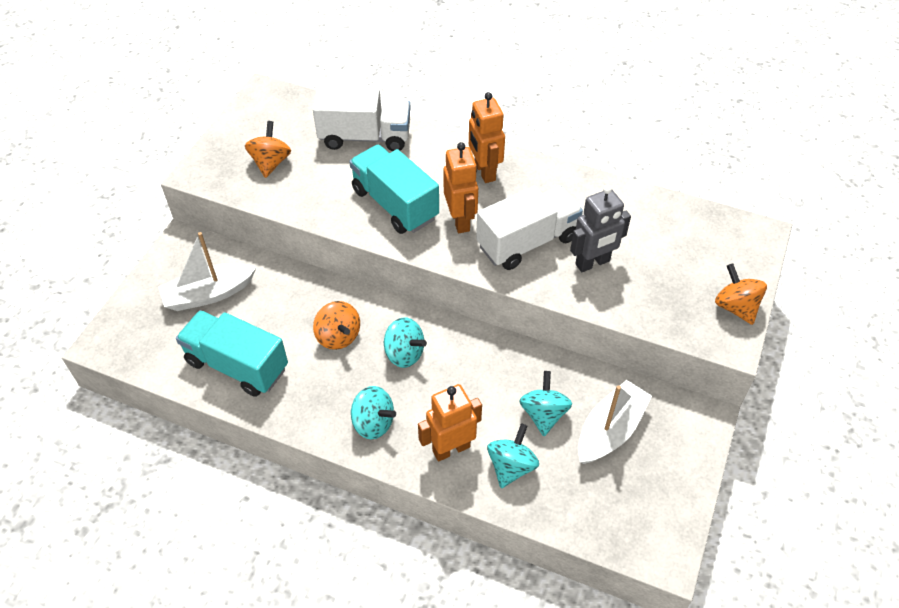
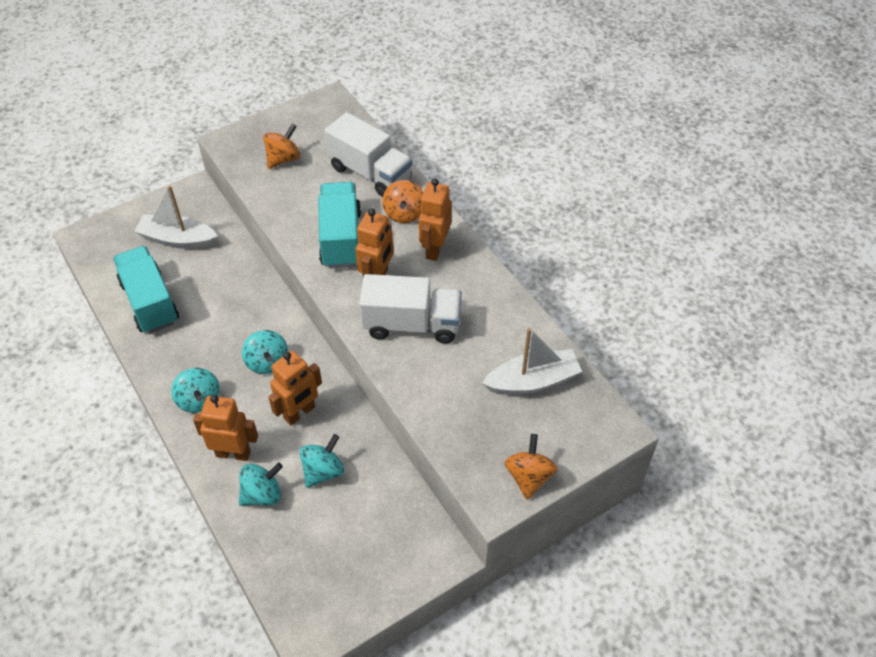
camera: 35 degrees right, 0 degrees up
(338, 336) = (234, 321): orange spinning top -> orange spinning top (404, 214)
(476, 379) = (299, 413): none -> orange robot
(592, 263) = (446, 371): grey robot -> none
(610, 430) = (360, 516): white boat -> white boat (532, 381)

